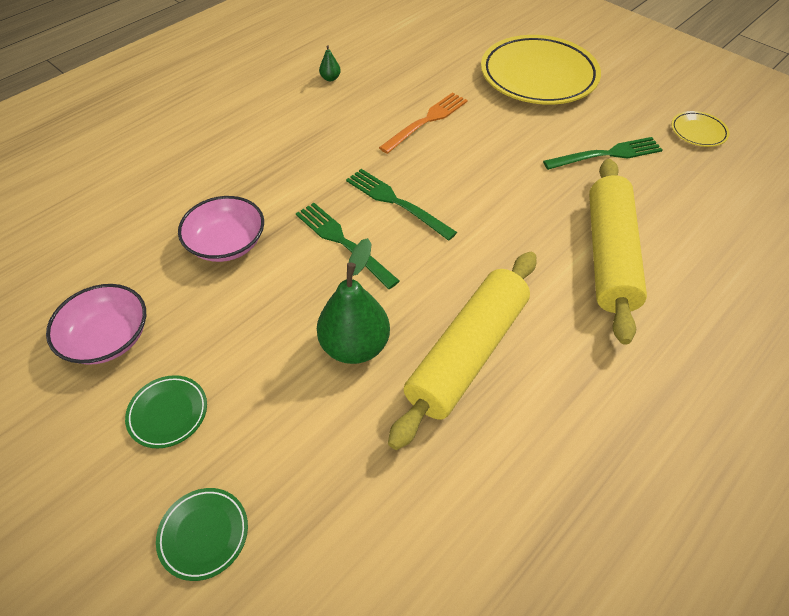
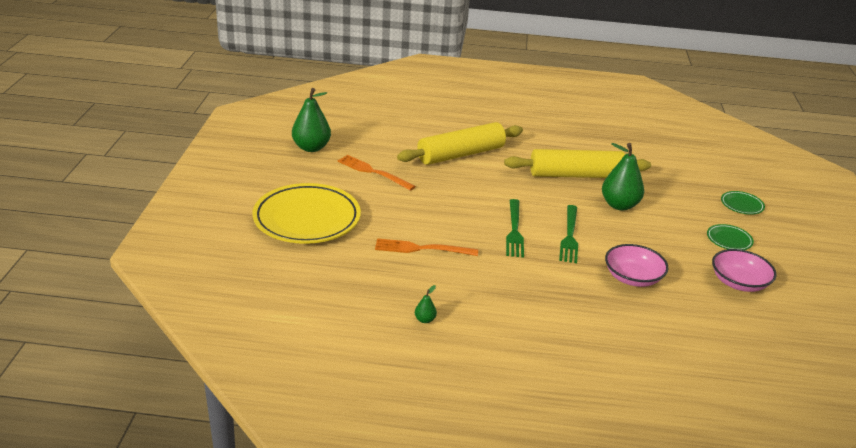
camera: 130 degrees left, 20 degrees down
(608, 154) = (372, 172): green fork -> orange fork
(698, 132) = (311, 148): yellow plate -> green pear

